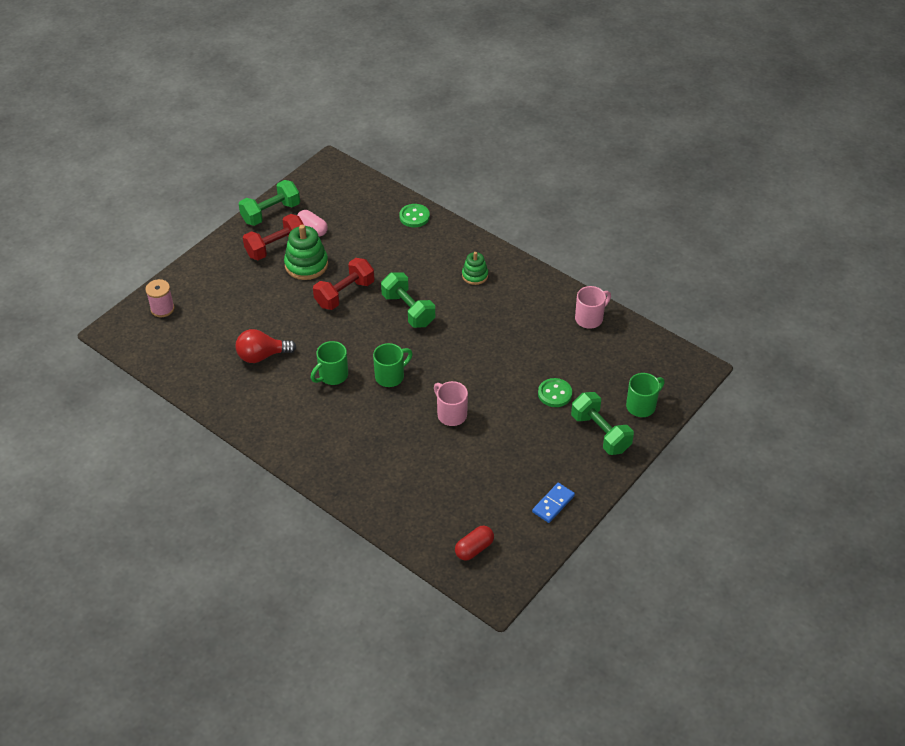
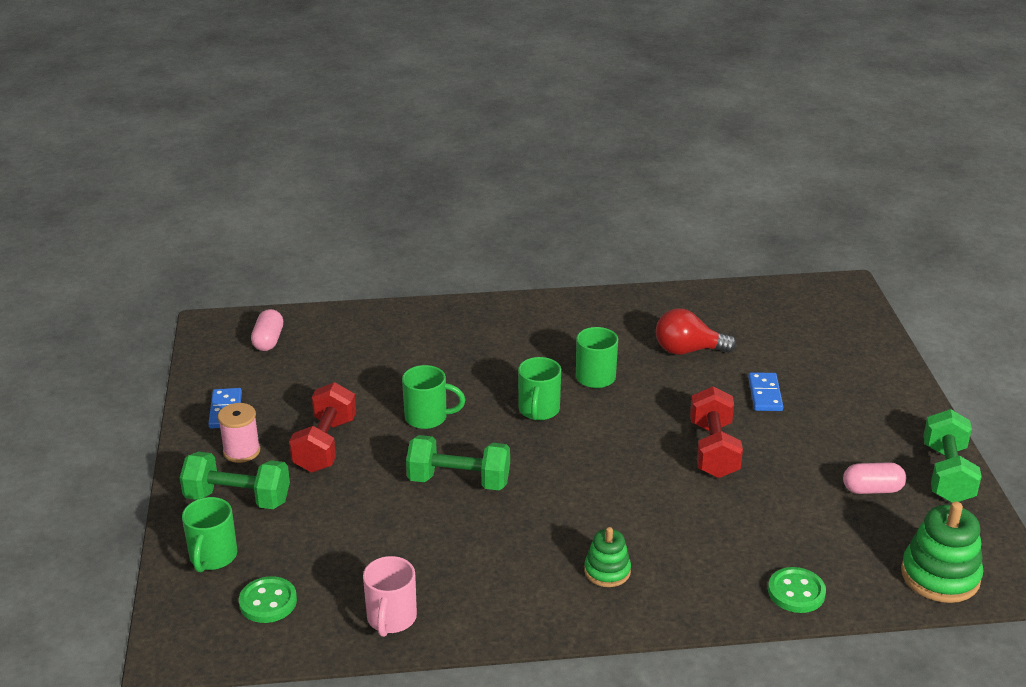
camera: 135 degrees right, 15 degrees down
(162, 309) = (846, 326): pink spool -> pink spool (241, 451)
(262, 356) = (688, 350): red light bulb -> red light bulb turned 120 degrees counterclockwise
(272, 303) = (765, 394): none -> blue domino
(276, 247) = (867, 444): red dumbbell -> red dumbbell (325, 445)
(306, 265) = (804, 450): green stacking toy -> green stacking toy (940, 576)
(408, 310) = (621, 480): green dumbbell -> green dumbbell (459, 481)
(451, 414) = (428, 418): pink mug -> green mug
(474, 548) = (268, 340): red capsule -> pink capsule
(554, 394) = (336, 504): green button -> green button (268, 602)

